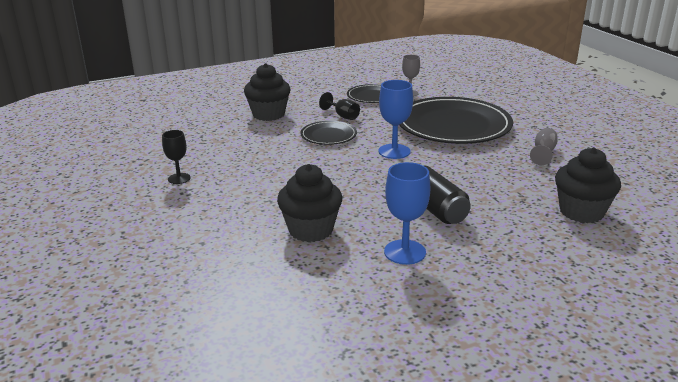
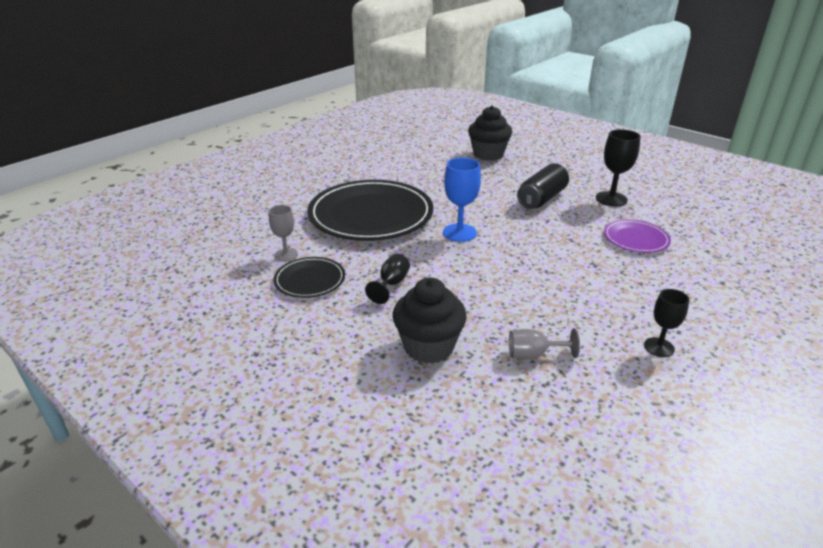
camera: 115 degrees left, 5 degrees up
(311, 230) = (635, 239): black cupcake -> purple plate
(328, 135) = (455, 279): black plate -> none
(405, 252) = (611, 199): blue goblet -> black goblet
(543, 153) = (402, 172): grey goblet -> grey goblet (533, 355)

